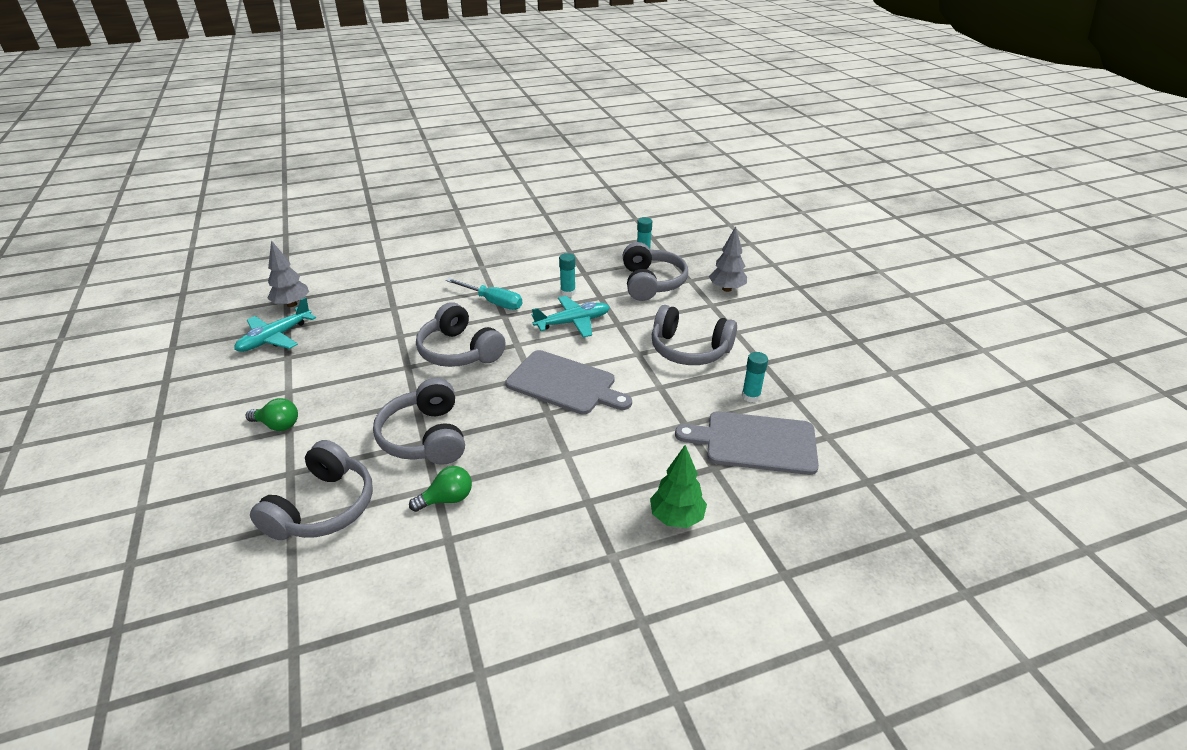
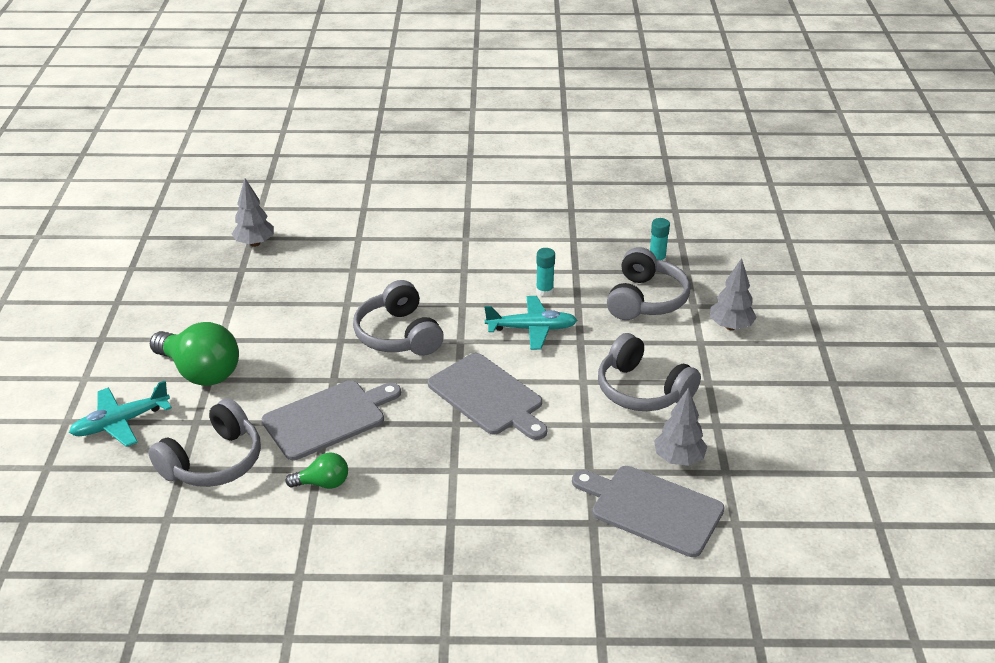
camera: 20 degrees right, 0 degrees up
(275, 338) = (227, 278): turquoise plane -> turquoise plane (120, 423)
(278, 425) = (200, 372): green light bulb -> green light bulb, size x1.94
(426, 437) = (328, 418): grey headphones -> grey cutting board
(493, 302) = (458, 285): turquoise screwdriver -> none
(676, 517) = (527, 559): green tree -> none
(751, 396) = (678, 459): turquoise glue stick -> grey tree

